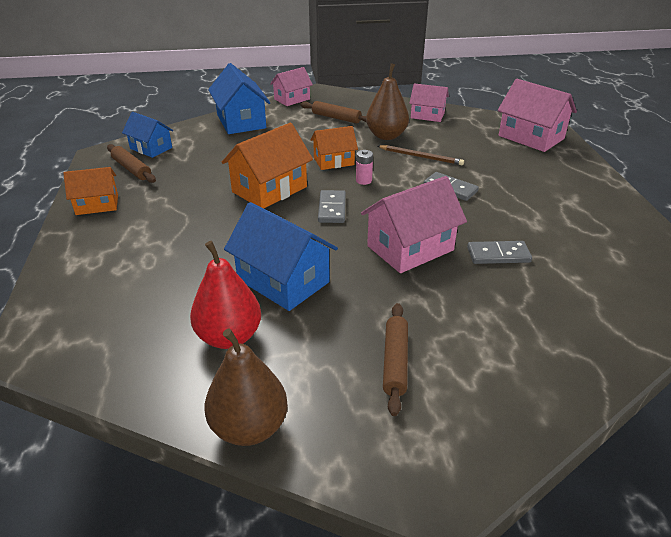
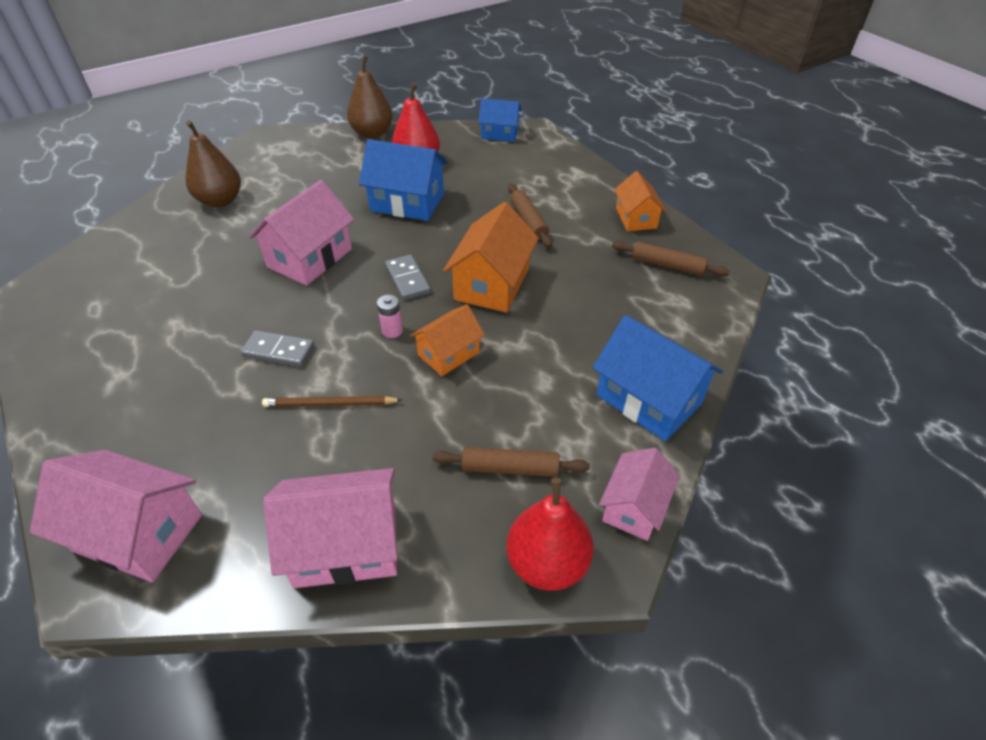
camera: 155 degrees right, 10 degrees up
(97, 204) = (636, 218): orange house -> orange house turned 60 degrees counterclockwise
(151, 148) = (693, 302): blue house -> blue house (500, 134)
(343, 96) = (547, 563): none -> red pear
(386, 136) = (400, 442): brown pear -> brown pear (220, 201)
(395, 362) = (300, 177): brown rolling pin -> brown rolling pin (528, 221)
(427, 115) = (346, 545): pink house -> pink house, size x1.59
(498, 255) = (222, 274): grey domino -> none

